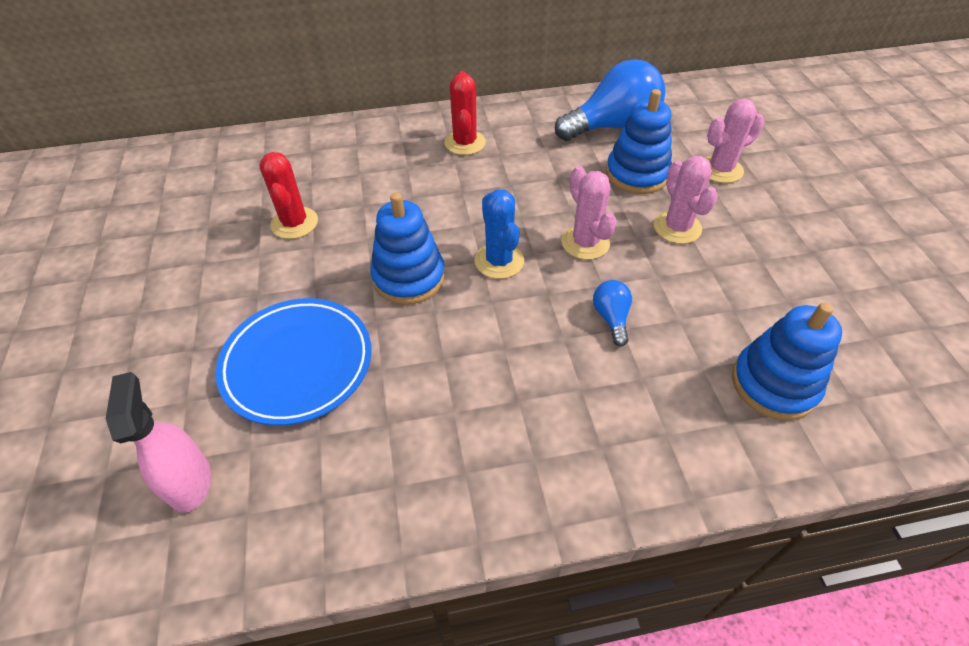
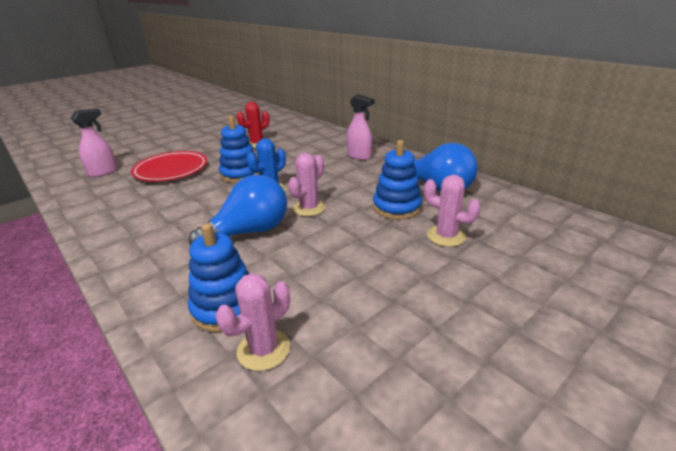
camera: 60 degrees right, 20 degrees down
(297, 363) = (171, 170): blue plate -> red plate
(465, 143) = (359, 156): red cactus -> pink spray bottle
(611, 318) = (249, 232): blue light bulb -> blue light bulb, size x2.21
(677, 227) = (357, 234): pink cactus -> pink cactus (263, 349)

